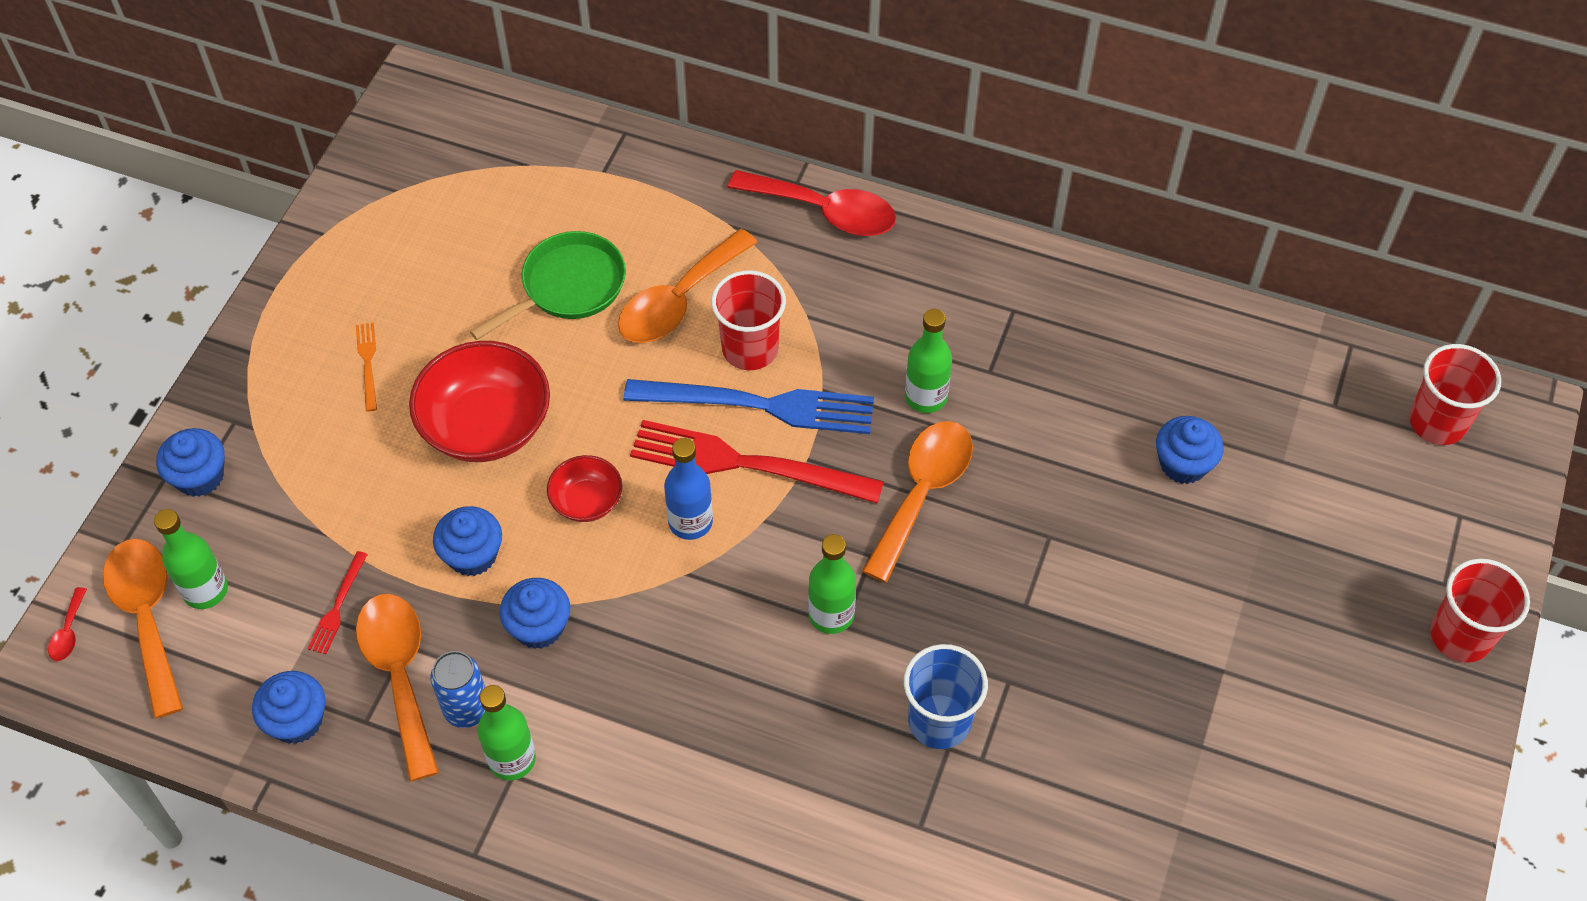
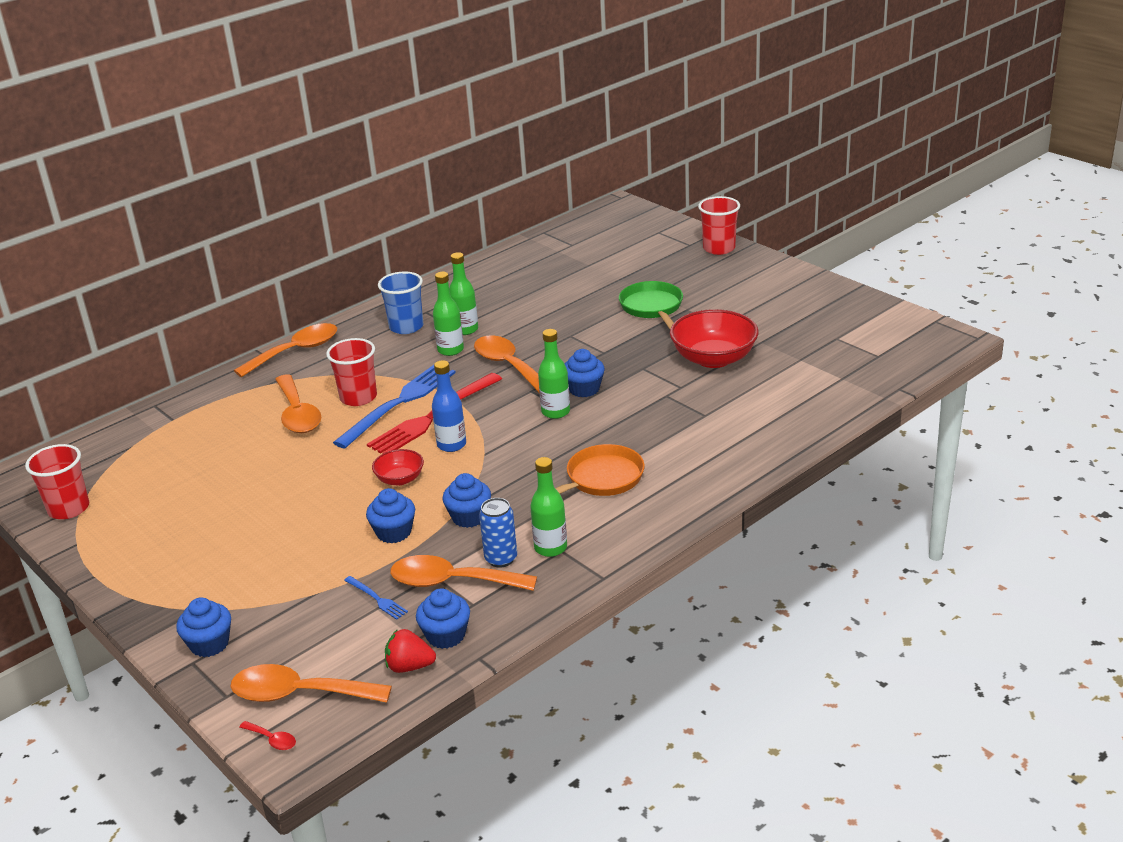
camera: 60 degrees left, 25 degrees down
(205, 590) = (305, 659): green bottle -> green bottle (465, 329)
(229, 709) = (409, 666): none -> red strawberry
(338, 606) = (376, 598): red fork -> blue fork
(368, 363) = (204, 546): orange fork -> none
(486, 425) = (305, 506): red bowl -> red bowl (714, 359)
(568, 287) = (241, 451): green pan -> green pan (652, 308)
(691, 752) = (601, 479): none -> orange pan
(825, 211) = (296, 351): red spoon -> orange spoon
(939, 721) = (648, 394): blue cup -> blue cup (406, 327)
(1183, 464) = (565, 289): blue cupcake -> blue cupcake (584, 389)
(1437, 422) = (605, 224): red cup -> red cup (69, 508)

